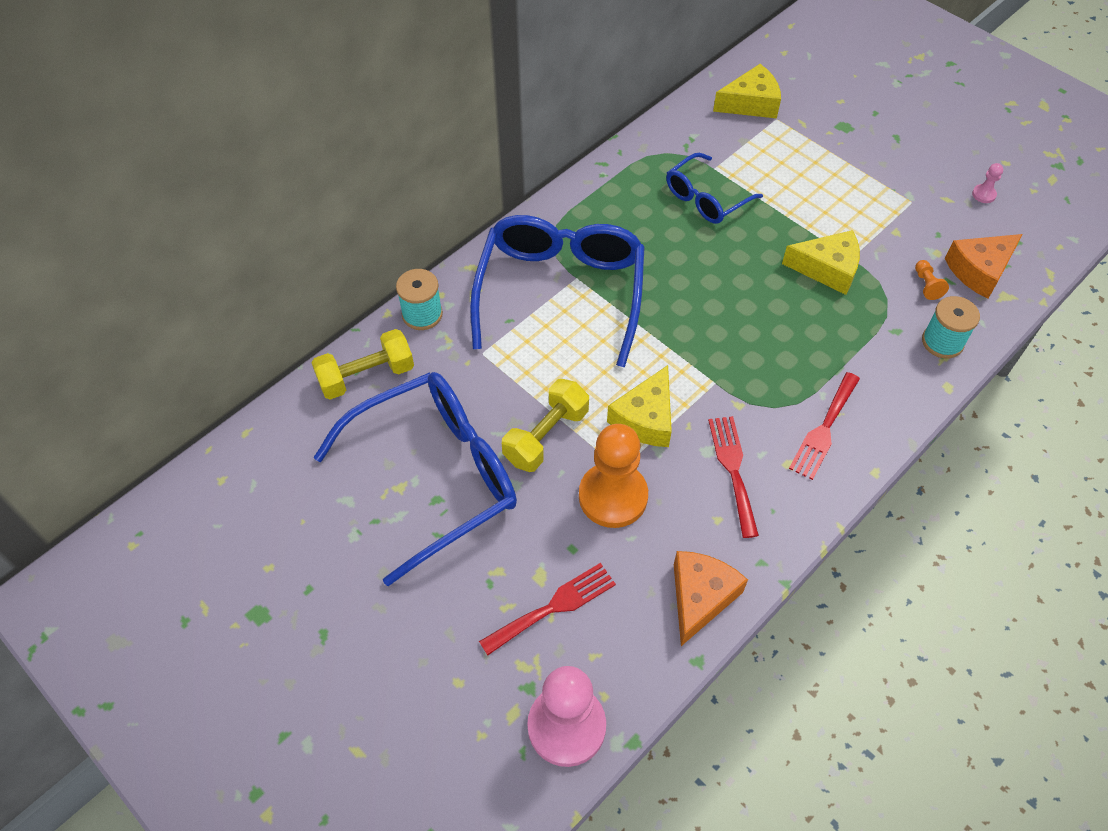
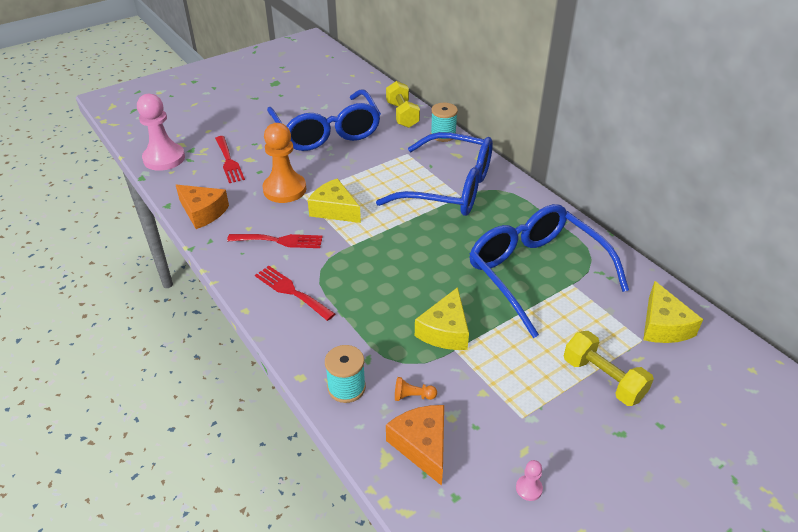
camera: 100 degrees right, 15 degrees down
(546, 436) = (337, 170): yellow dumbbell -> yellow dumbbell (603, 379)
(706, 198) = (535, 273): blue glasses -> blue glasses, size x1.85

